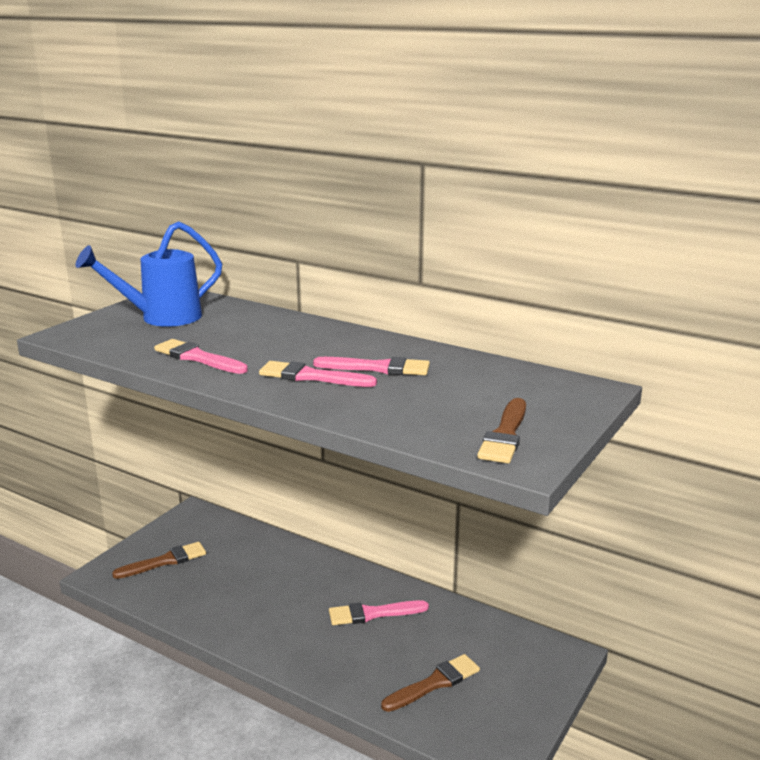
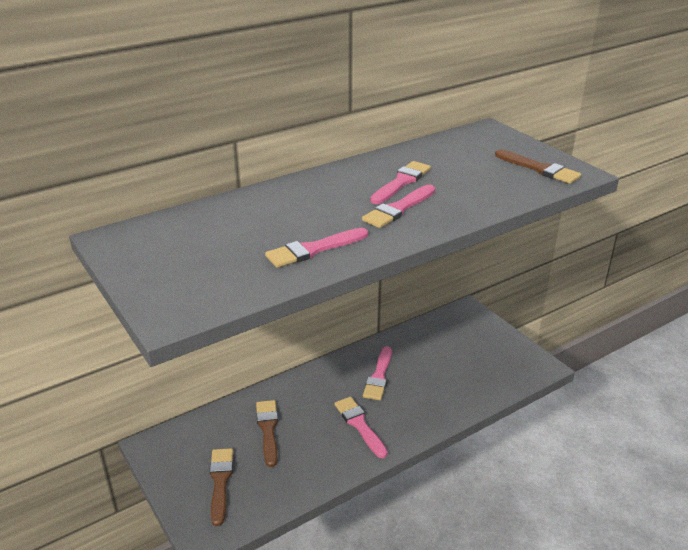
camera: 65 degrees left, 10 degrees up
(161, 318) = (184, 253): blue watering can -> none
(284, 621) = (359, 425): none -> pink brush
(434, 683) = (466, 371): brown brush -> brown brush (268, 429)

